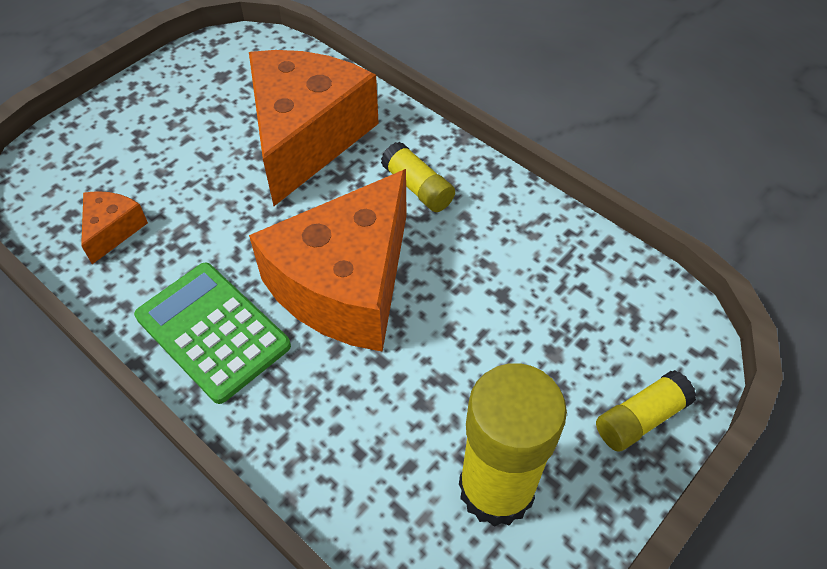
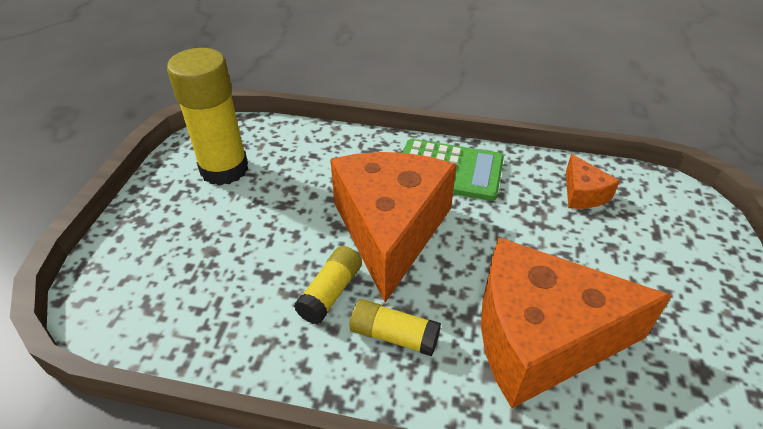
camera: 150 degrees right, 10 degrees down
(306, 137) = (540, 338): orange cheese -> orange cheese turned 105 degrees clockwise
(640, 418) = (135, 235): yellow glue stick -> yellow glue stick (331, 292)

